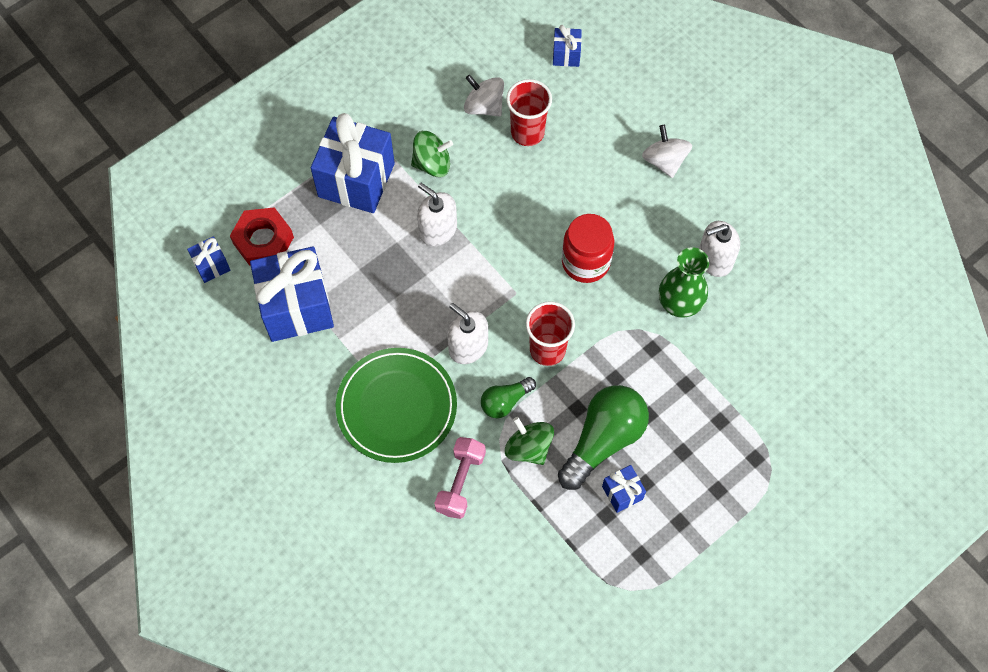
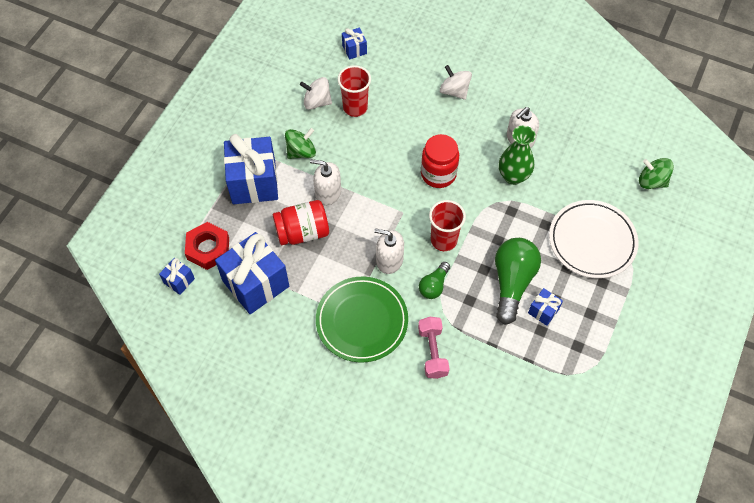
camera: 25 degrees left, 5 degrees down
(382, 267) = (302, 232): none -> red jar
(528, 448) = (466, 309): green spinning top -> green spinning top (652, 181)
(734, 431) = (592, 241): none -> white plate

